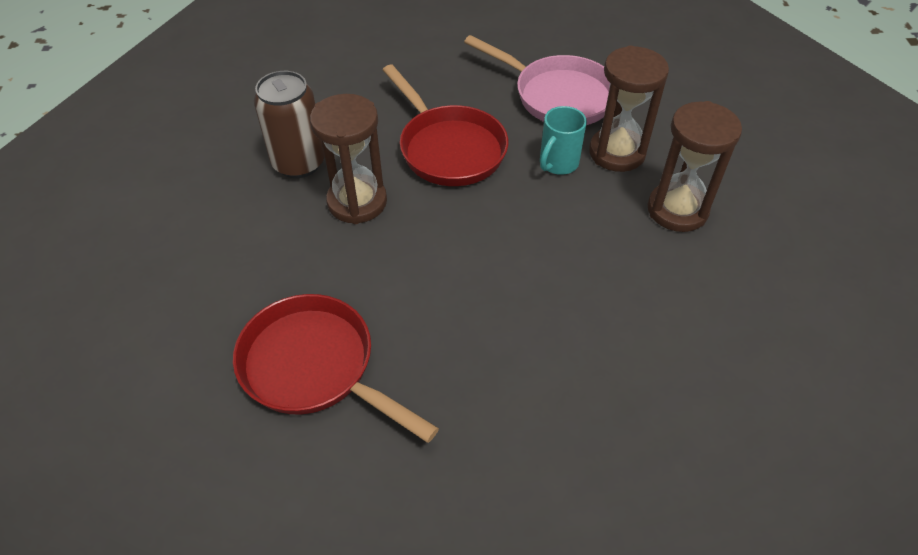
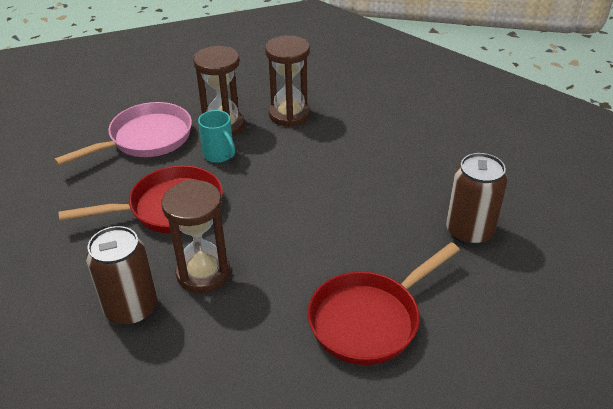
camera: 75 degrees left, 10 degrees down
(505, 468) = (469, 231): none -> brown can

